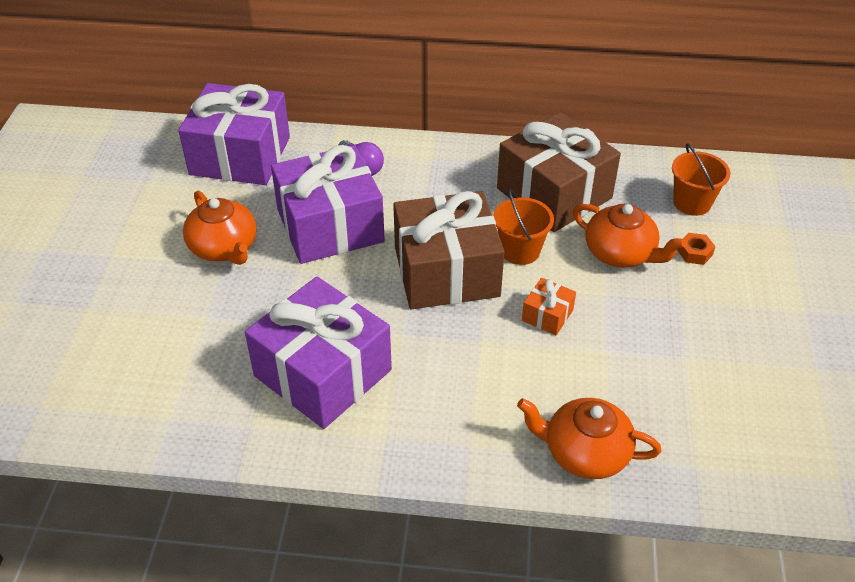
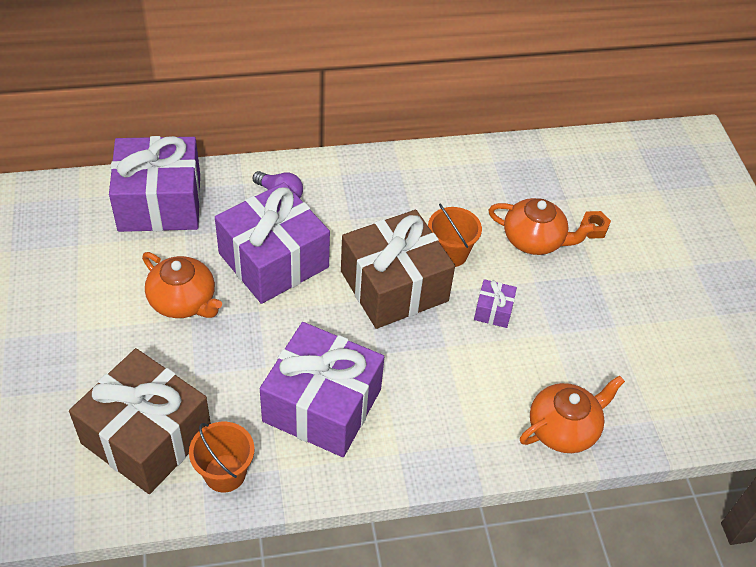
camera: 20 degrees left, 5 degrees up
(547, 315) = (493, 310): orange gift -> purple gift
(554, 193) = (460, 192): brown gift -> brown gift (146, 436)
(584, 452) = (564, 428): orange teapot -> orange teapot turned 150 degrees clockwise
(692, 203) = (577, 181): orange bucket -> orange bucket (225, 473)

